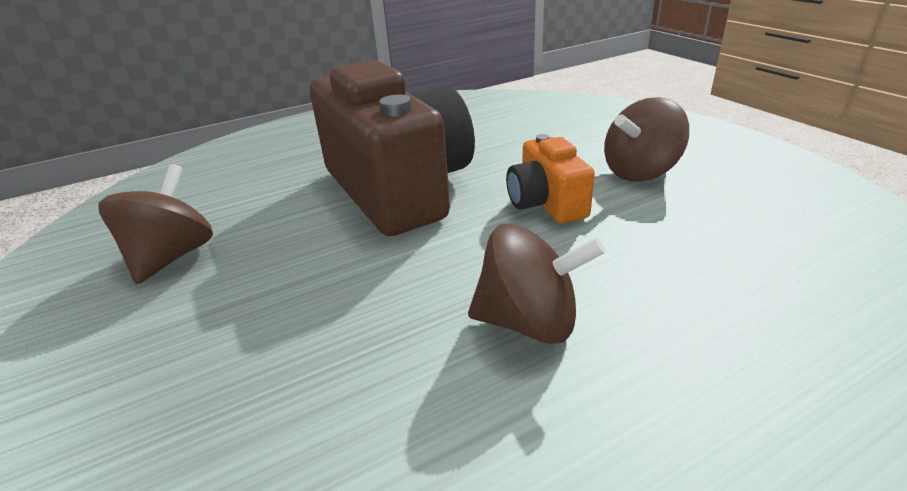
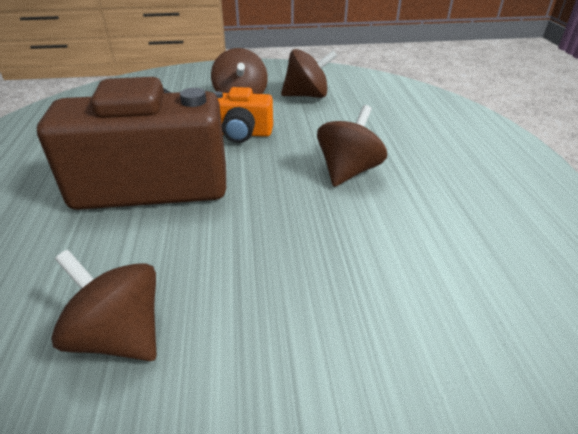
camera: 70 degrees left, 5 degrees up
(728, 217) = (307, 95): none -> brown spinning top

